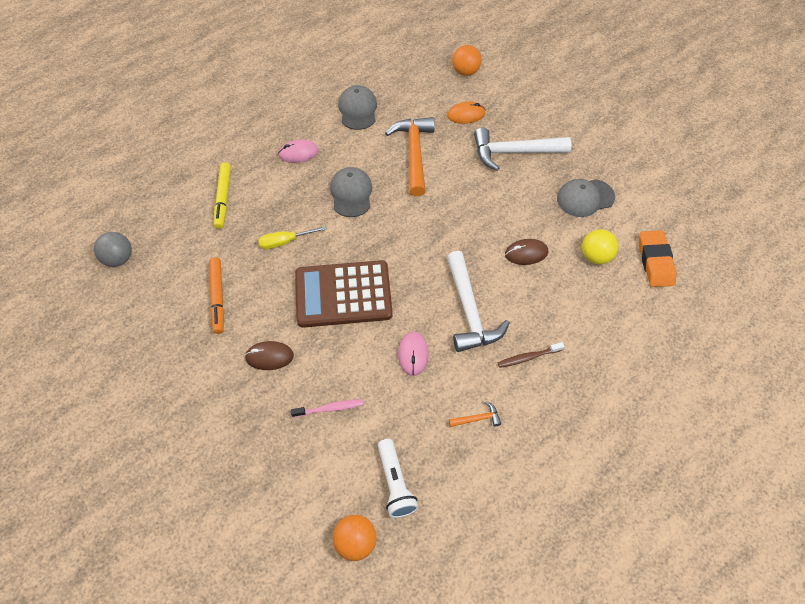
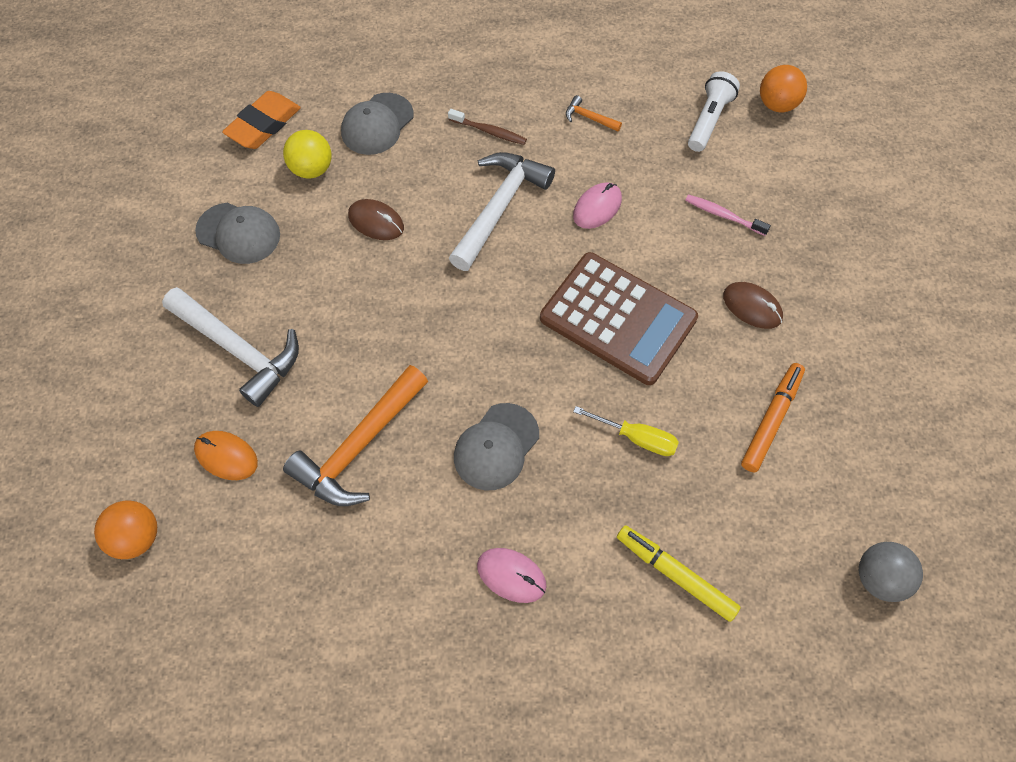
camera: 140 degrees left, 5 degrees up
(223, 198) = (675, 574): yellow marker -> yellow marker turned 90 degrees counterclockwise
(358, 110) = (358, 592): grey cap -> grey cap (377, 124)

